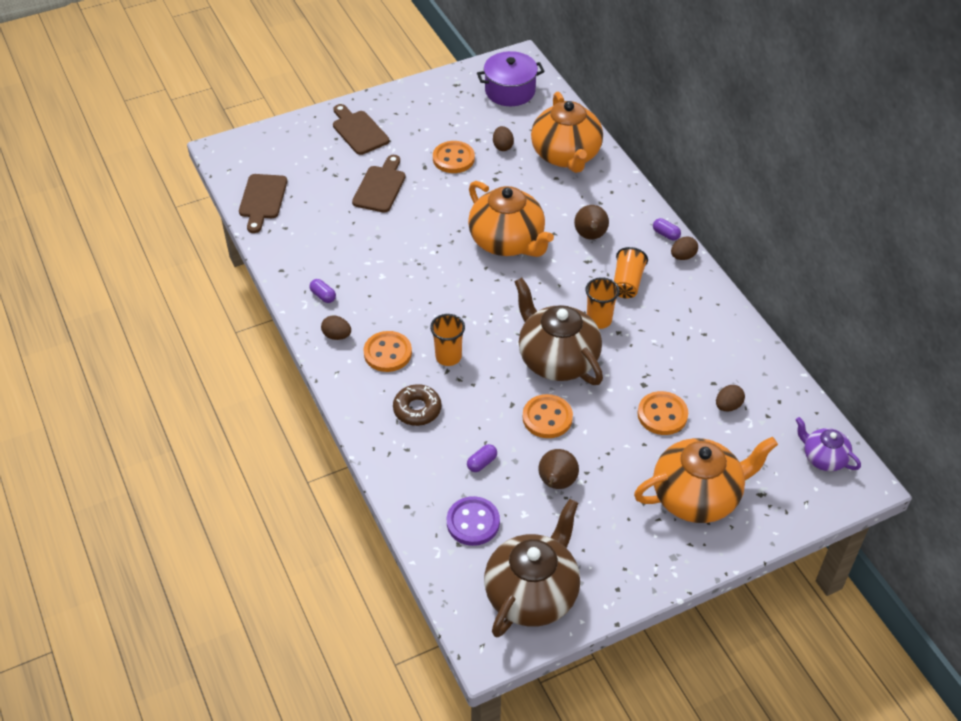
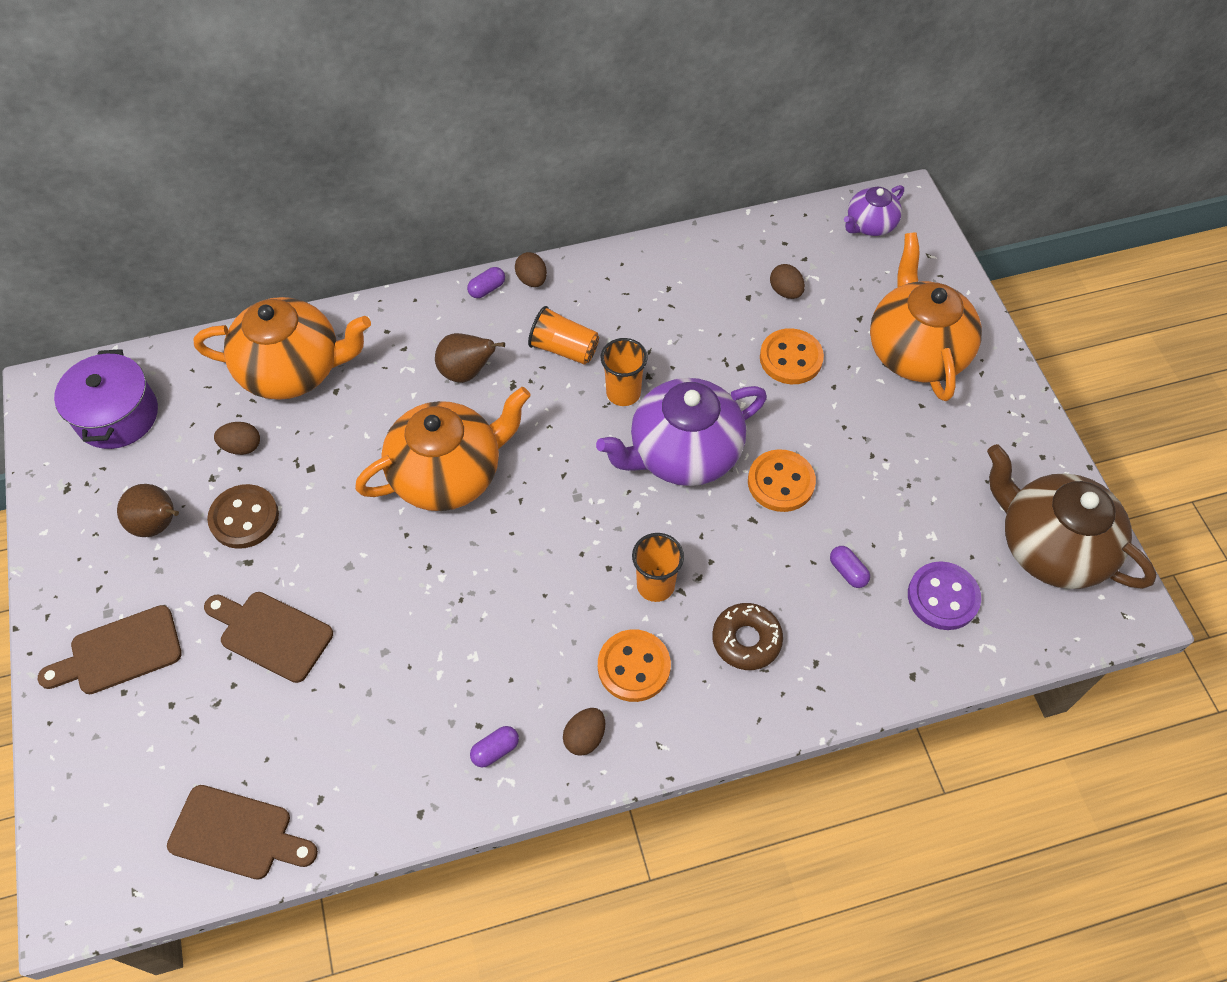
camera: 80 degrees left, 10 degrees up
(453, 159) = (244, 518): orange button -> brown button
(556, 483) = (886, 491): brown pear -> brown pear (159, 524)
(557, 359) = (683, 453): brown teapot -> purple teapot

